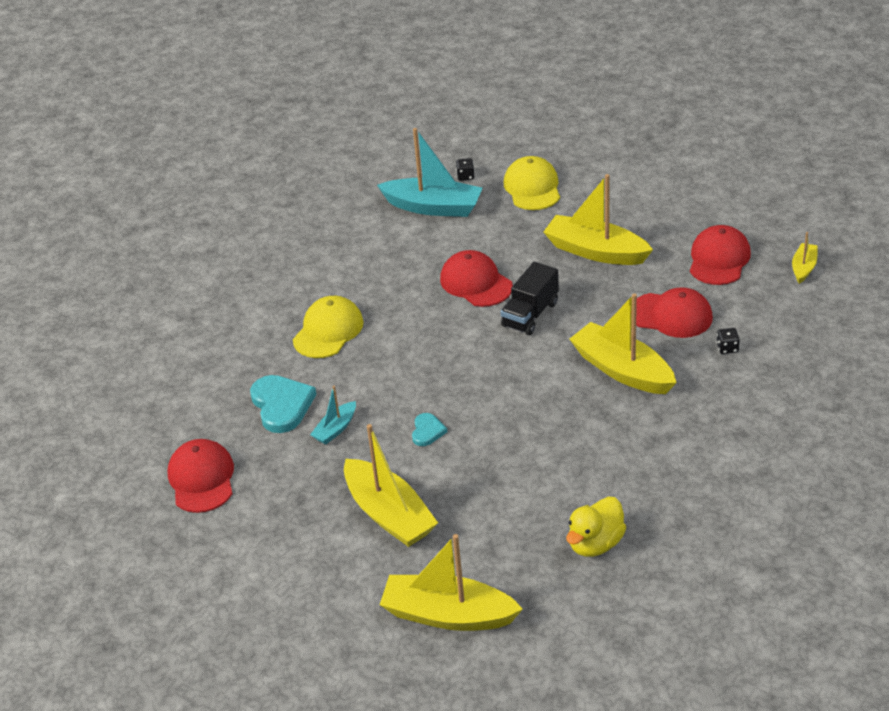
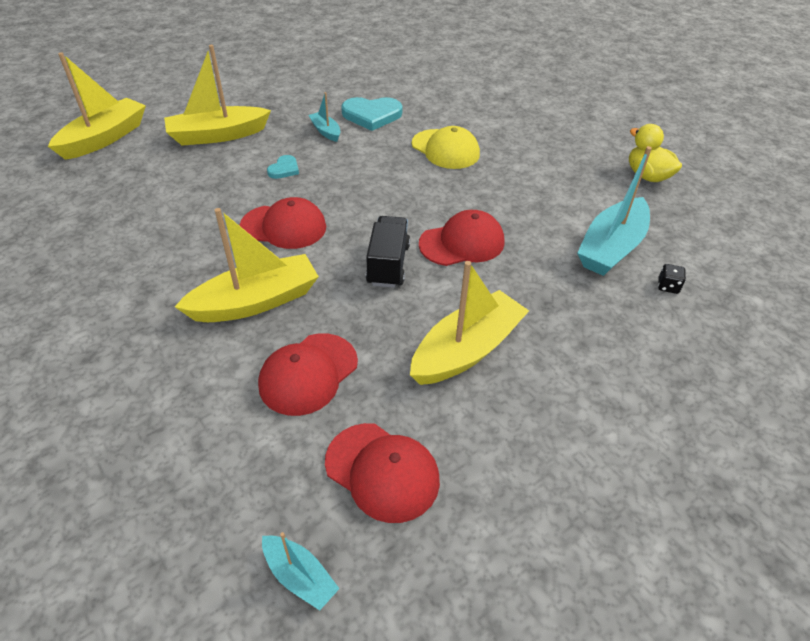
camera: 105 degrees right, 5 degrees up
(202, 479) = (325, 78): red cap -> red cap (284, 227)
(427, 431) = (284, 169): turquoise heart -> turquoise heart turned 90 degrees counterclockwise
(530, 314) = (388, 265): black truck -> black truck turned 45 degrees clockwise
(532, 187) = (626, 336): yellow cap -> none
(595, 543) = (80, 217): yellow duck -> yellow duck (647, 176)
(727, 348) = (215, 402): black dice -> none
(803, 268) = (299, 576): yellow boat -> turquoise boat

